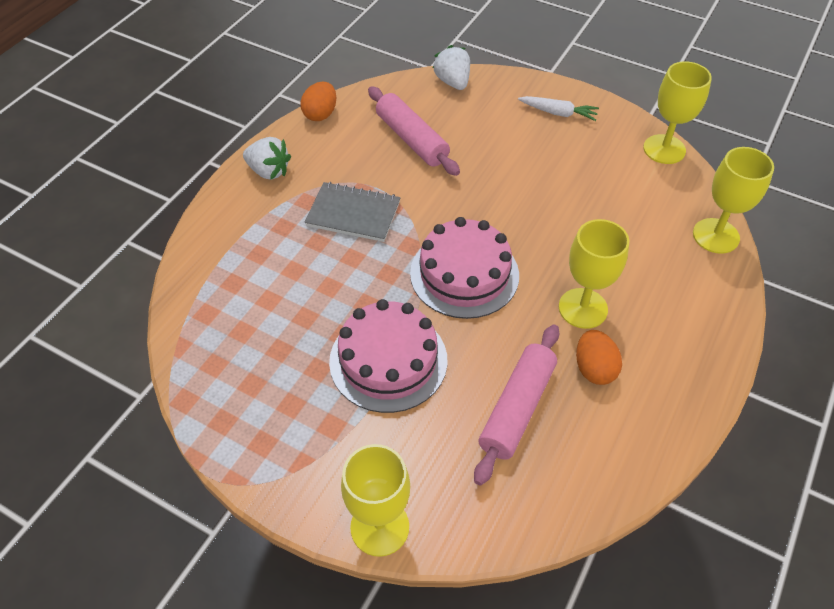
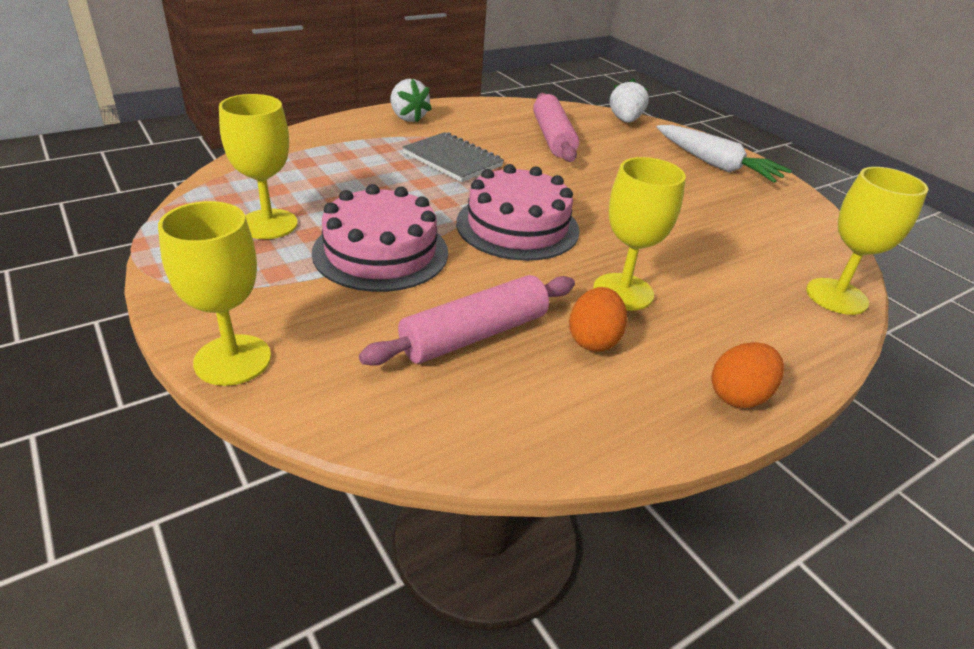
camera: 25 degrees right, 15 degrees down
(320, 114) = (486, 104): orange egg -> orange egg (739, 395)
(558, 113) = (715, 164): white carrot -> white carrot, size x1.63
(664, 149) = (818, 219): yellow goblet -> yellow goblet (268, 224)

